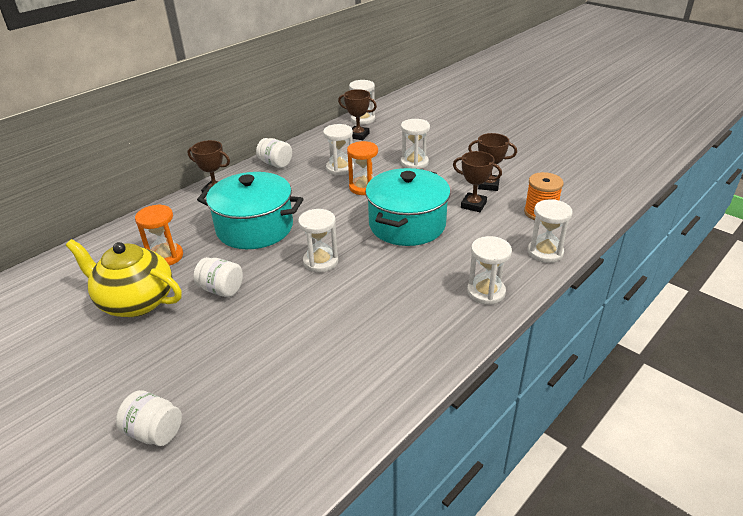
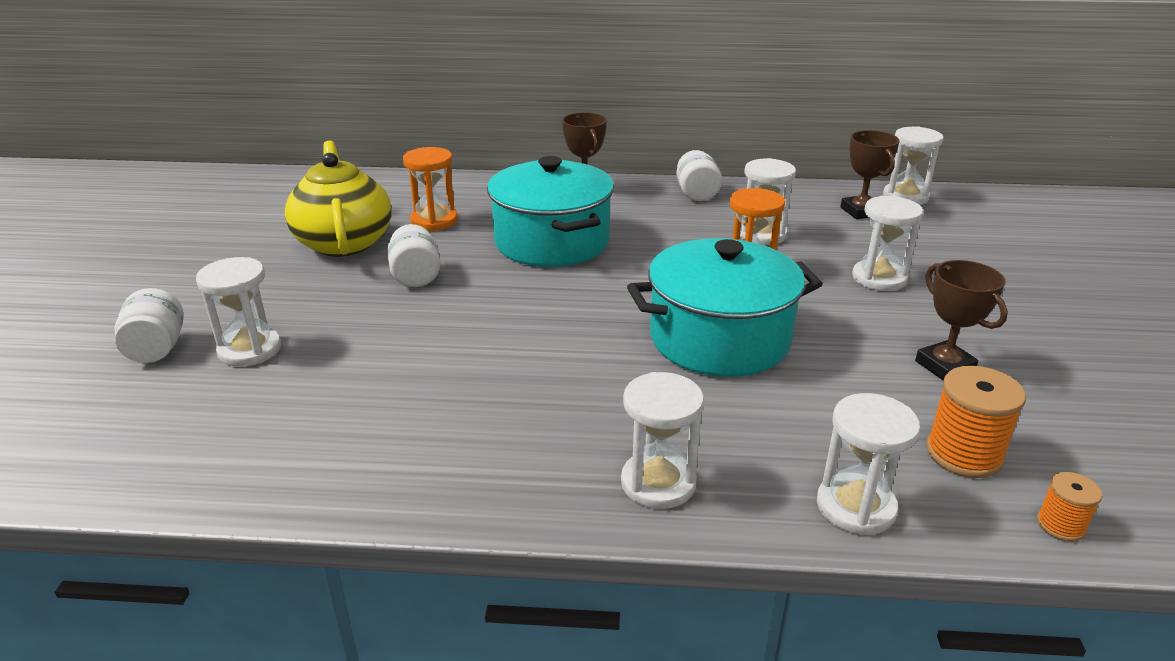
camera: 50 degrees right, 5 degrees down
(320, 261) = (546, 312): white hourglass -> white hourglass (250, 350)
(473, 205) = (864, 375): brown trophy -> none
(591, 217) = (1060, 525): none -> orange spool

